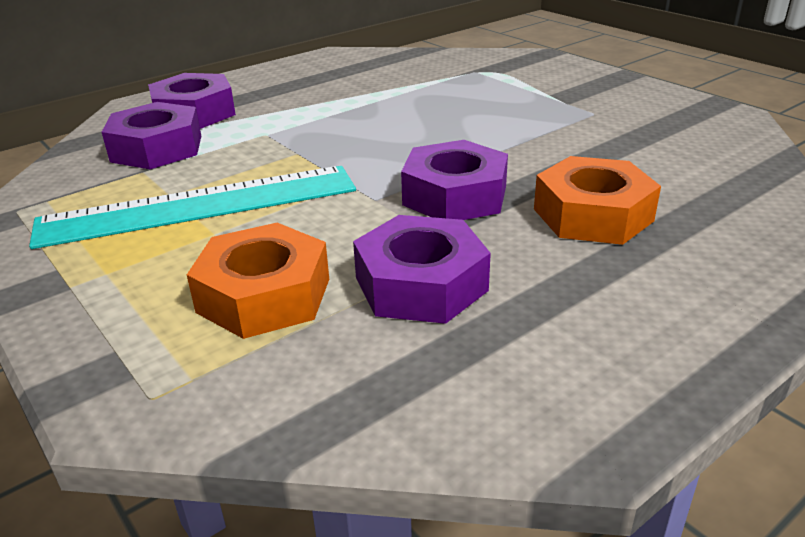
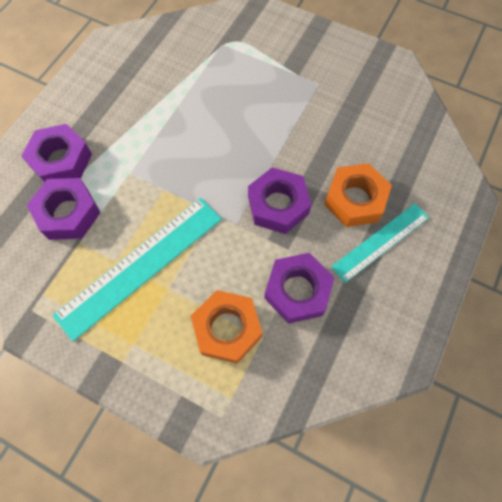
camera: 25 degrees left, 35 degrees up
(617, 266) = (380, 241): none -> turquoise ruler

